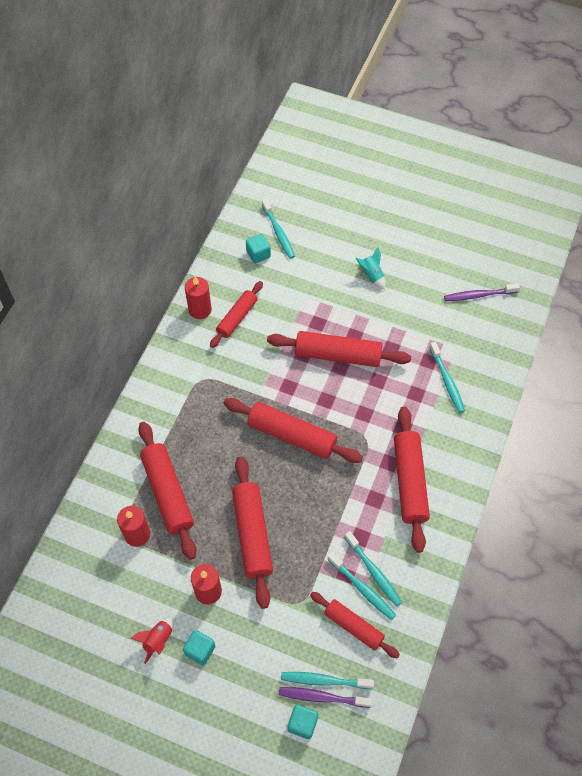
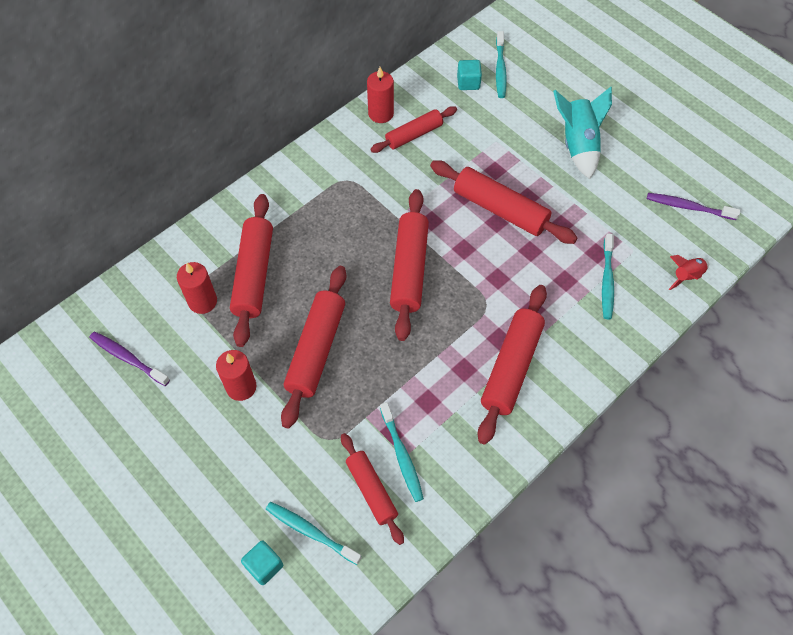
camera: 25 degrees right, 0 degrees up
(158, 640) = (166, 412): red rocket -> red rocket (686, 276)
(200, 650) = (201, 441): turquoise cube -> none
(292, 435) = (409, 269): red rolling pin -> red rolling pin turned 45 degrees clockwise
(322, 697) = (299, 548): purple toothbrush -> purple toothbrush (128, 358)
(371, 275) = (578, 144): turquoise rocket -> turquoise rocket, size x1.84
(374, 572) = (423, 443): turquoise toothbrush -> none

